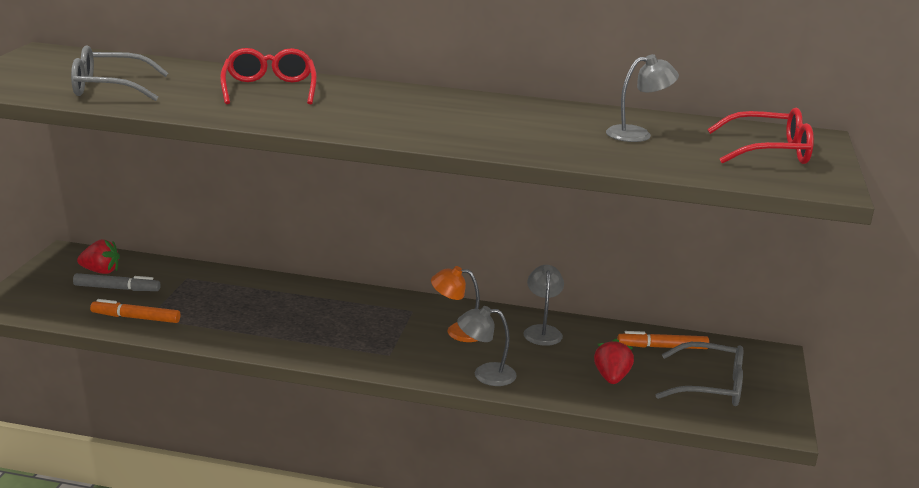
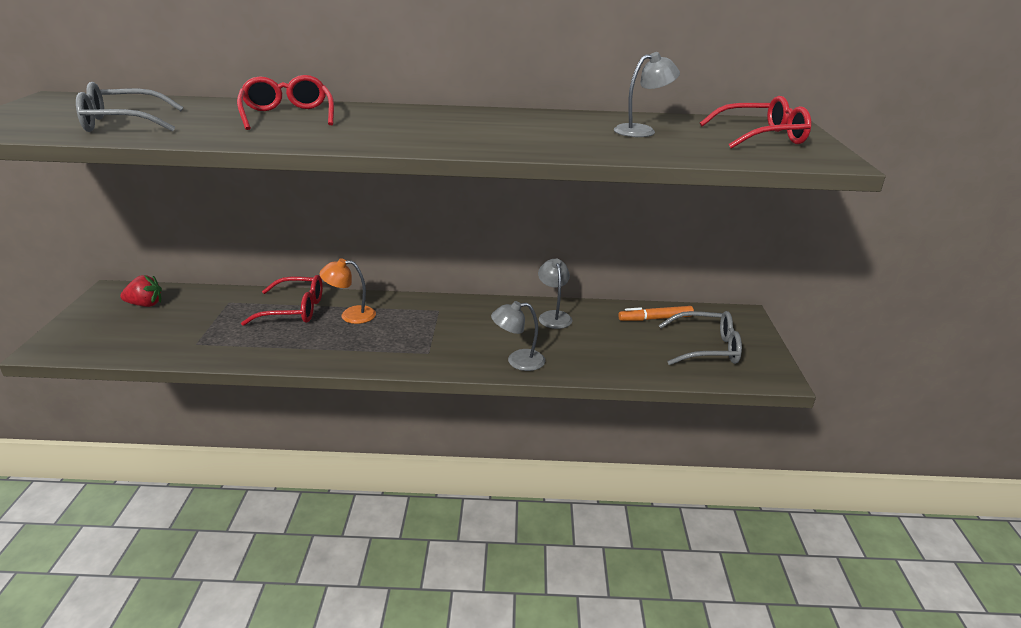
camera: 10 degrees left, 5 degrees up
(117, 288) = (163, 319): grey marker -> none
(136, 318) = (184, 345): orange marker -> none
(256, 293) = (295, 310): none -> red glasses
(458, 331) = (482, 324): orange lamp -> orange lamp (351, 315)
(611, 378) = (625, 351): red strawberry -> none

